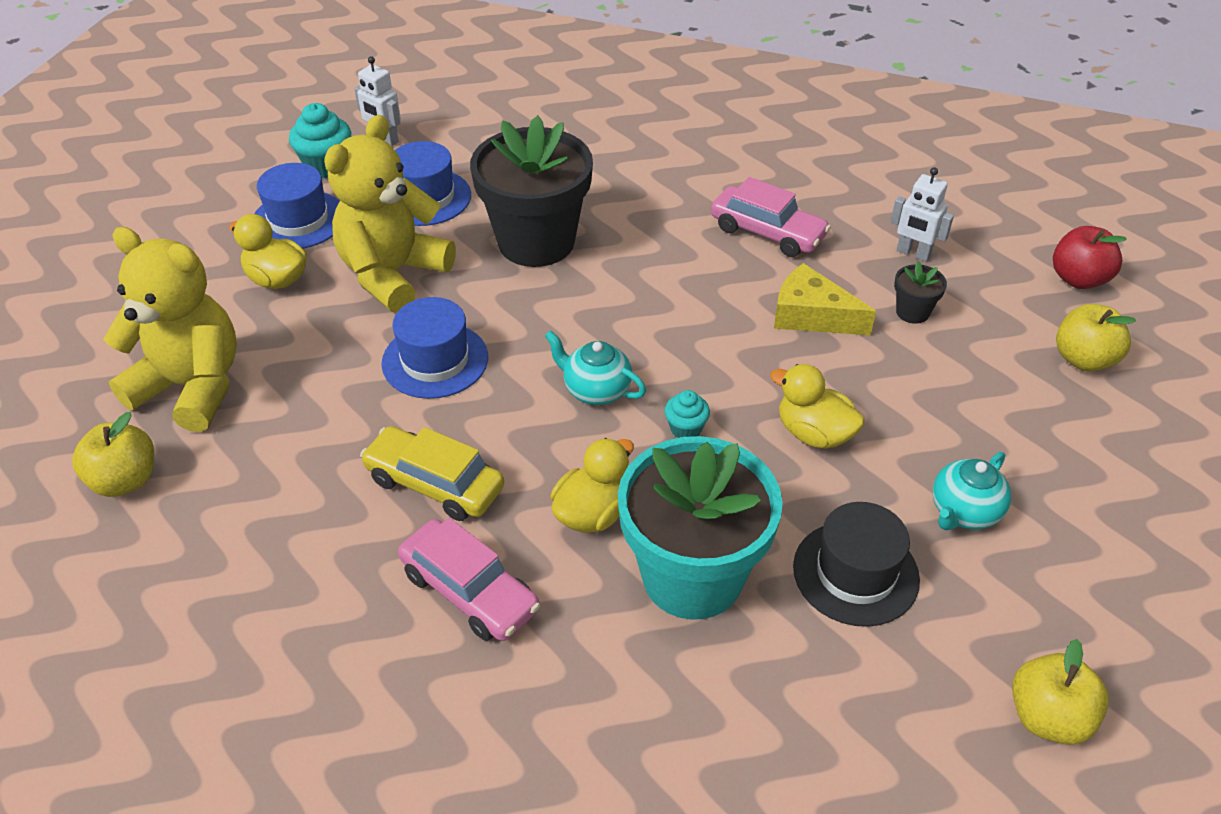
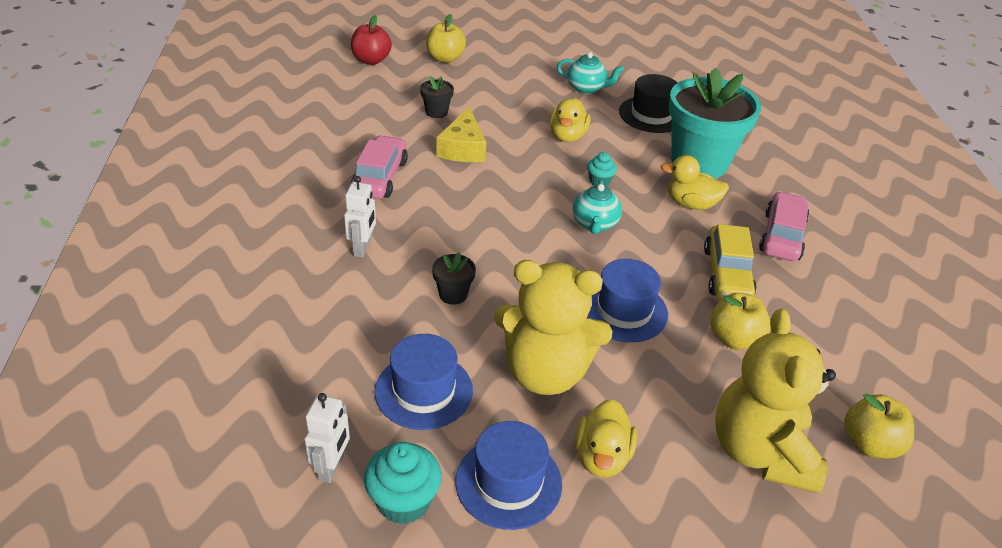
camera: 115 degrees left, 5 degrees down
(536, 242) = (453, 294): black flower pot -> black flower pot, size x0.40
(913, 253) = (374, 116): white robot -> white robot (362, 248)
(1048, 717) = (682, 65): yellow apple -> yellow apple (734, 339)

